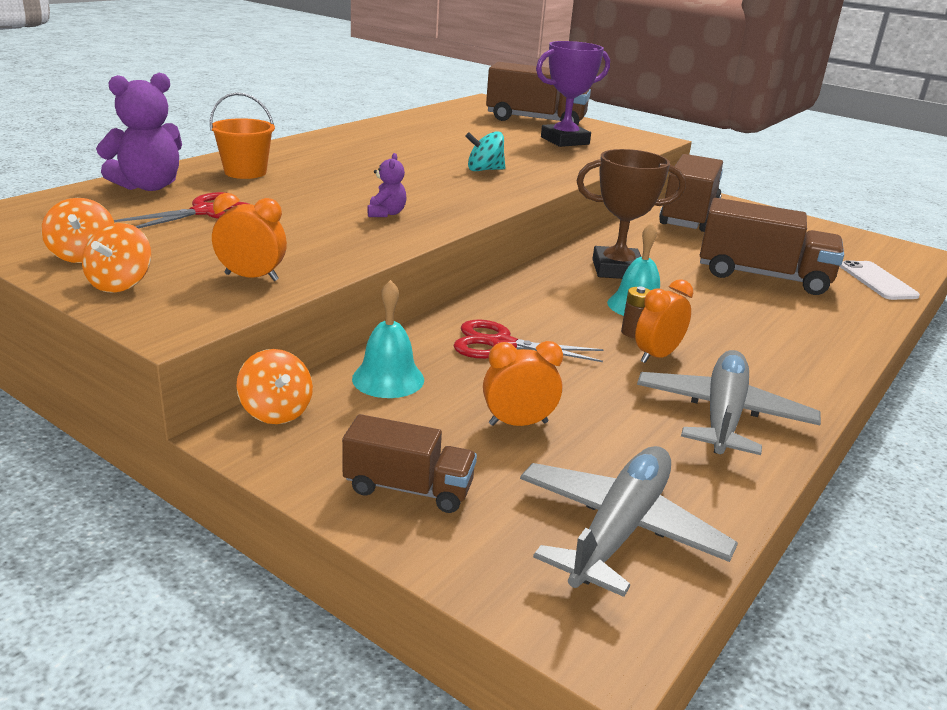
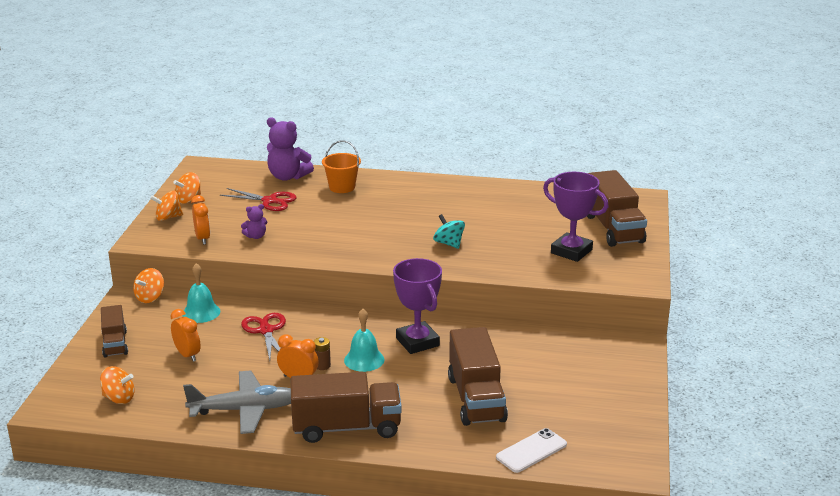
camera: 65 degrees right, 0 degrees up
(386, 213) = (325, 240): purple teddy bear -> purple teddy bear (256, 236)
(617, 270) = (417, 342): brown trophy -> purple trophy
(619, 530) = (119, 398): grey plane -> orange spinning top
(689, 216) = (573, 350): brown truck -> brown truck (346, 427)

